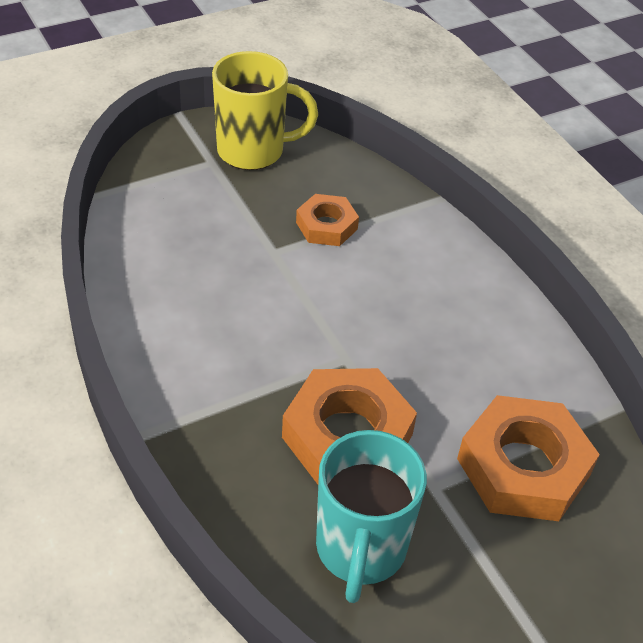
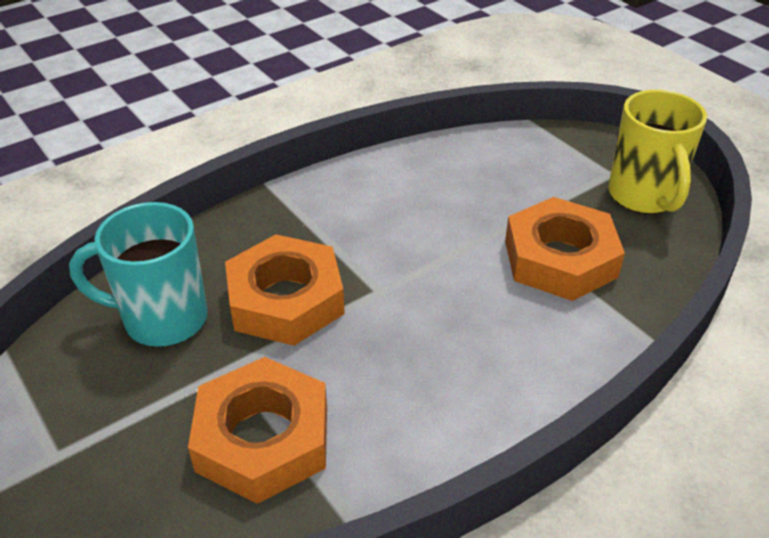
camera: 85 degrees right, 5 degrees down
(326, 226) = (560, 259): orange nut -> orange nut, size x1.77

